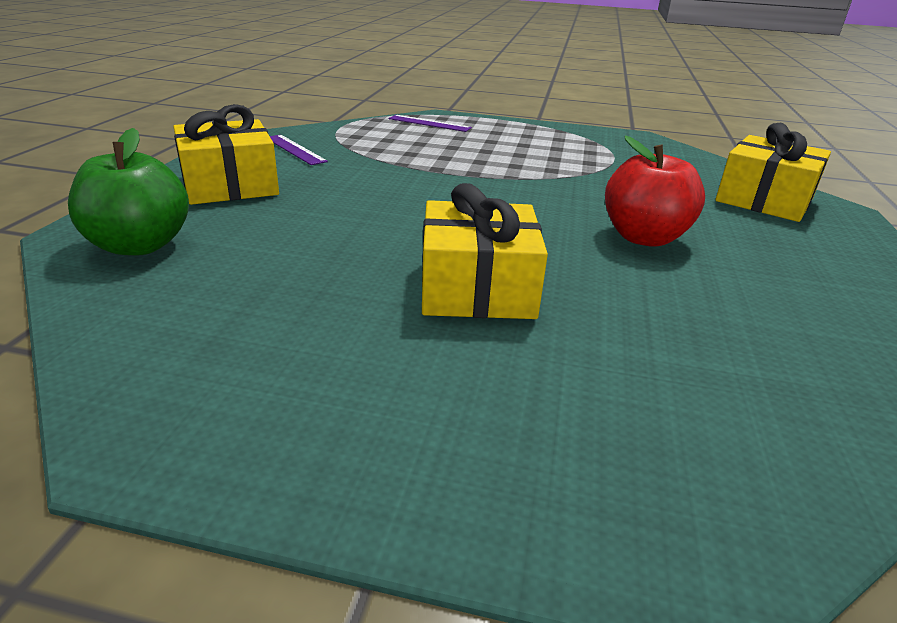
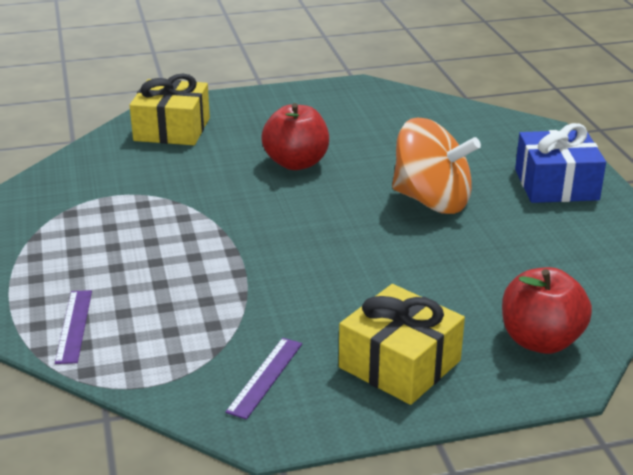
camera: 115 degrees left, 0 degrees up
(140, 245) = (540, 341): green apple -> red apple
(425, 430) = (556, 184): none -> blue gift
(477, 288) = (432, 201): yellow gift -> orange spinning top

